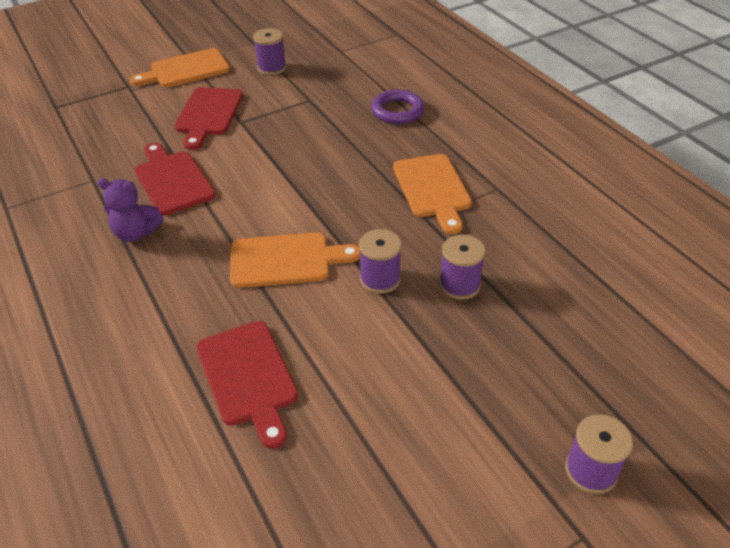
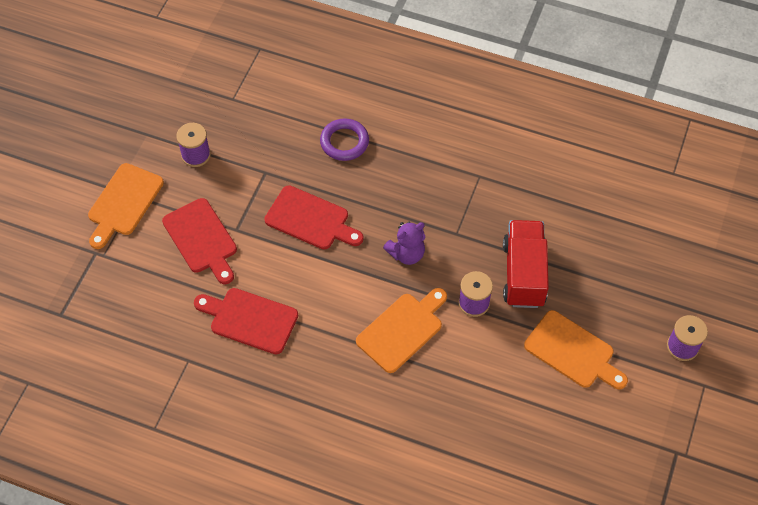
camera: 40 degrees left, 15 degrees up
(136, 233) = (278, 380): purple teddy bear -> purple teddy bear (406, 254)
(248, 377) = (466, 424): red cutting board -> red cutting board (310, 219)
(433, 189) = (439, 205): orange cutting board -> orange cutting board (573, 352)
(459, 285) = (523, 274): purple spool -> red truck

